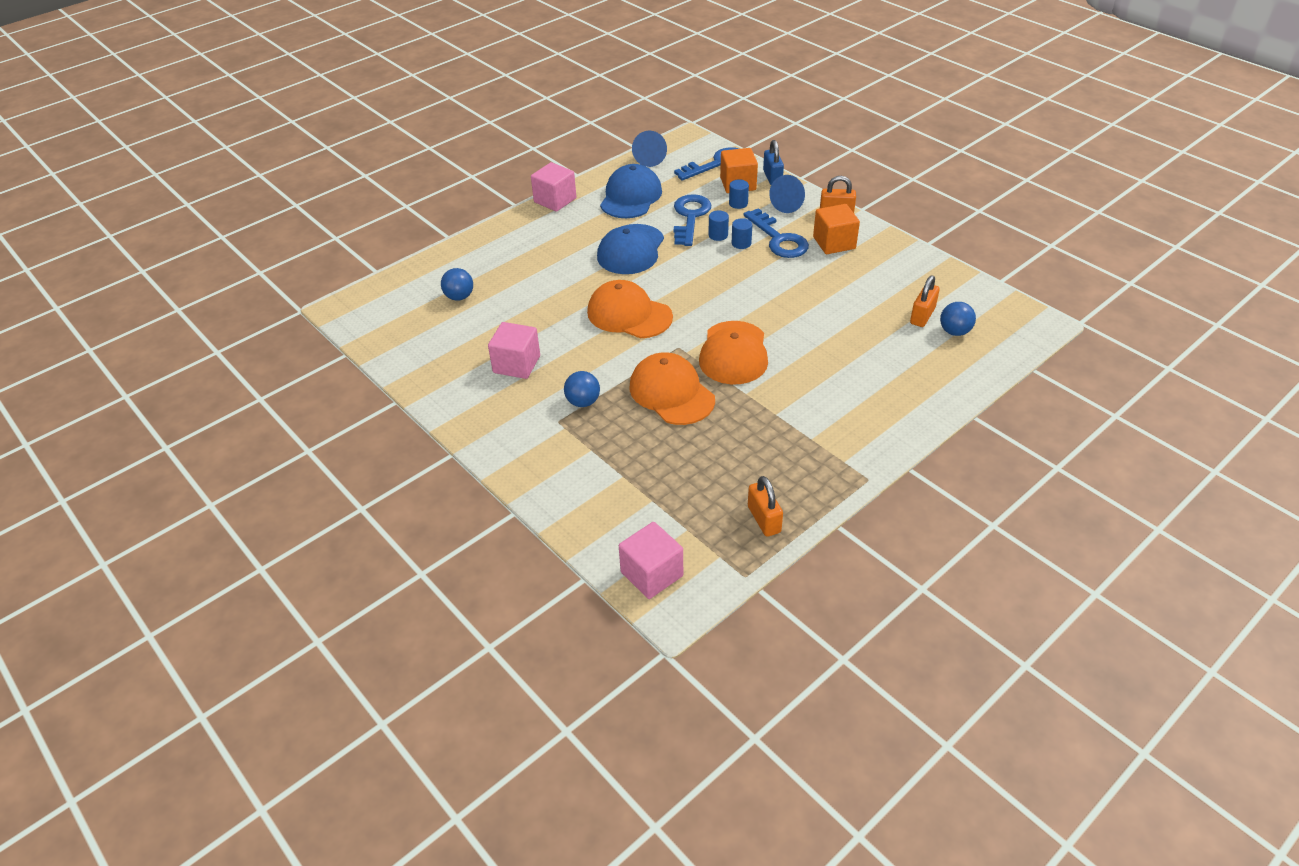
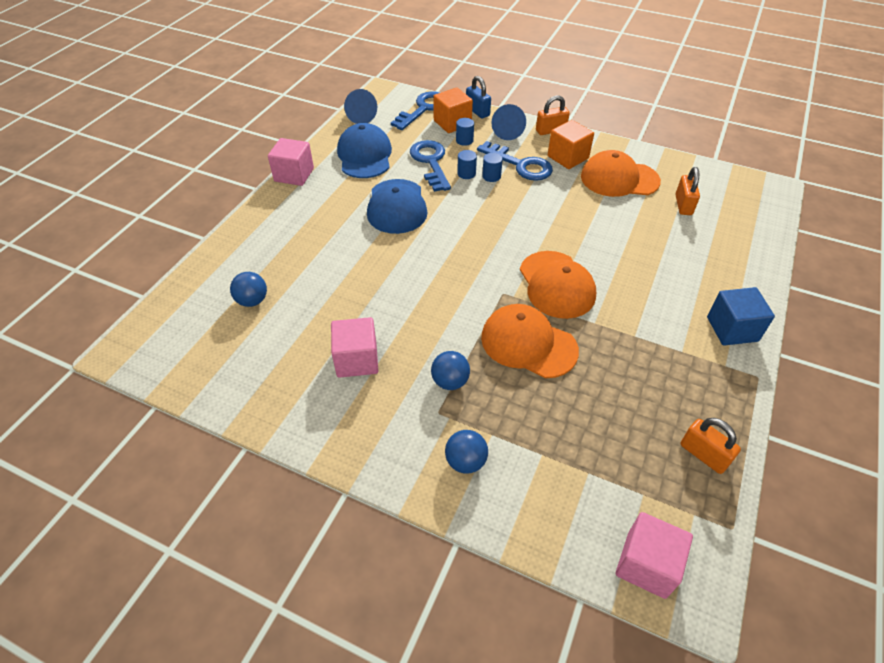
camera: 25 degrees left, 5 degrees up
(629, 314) = (436, 272): orange cap -> orange cap (619, 179)
(877, 435) = (732, 329): none -> blue cube
(954, 332) = (717, 212): blue ball -> blue ball (465, 461)

